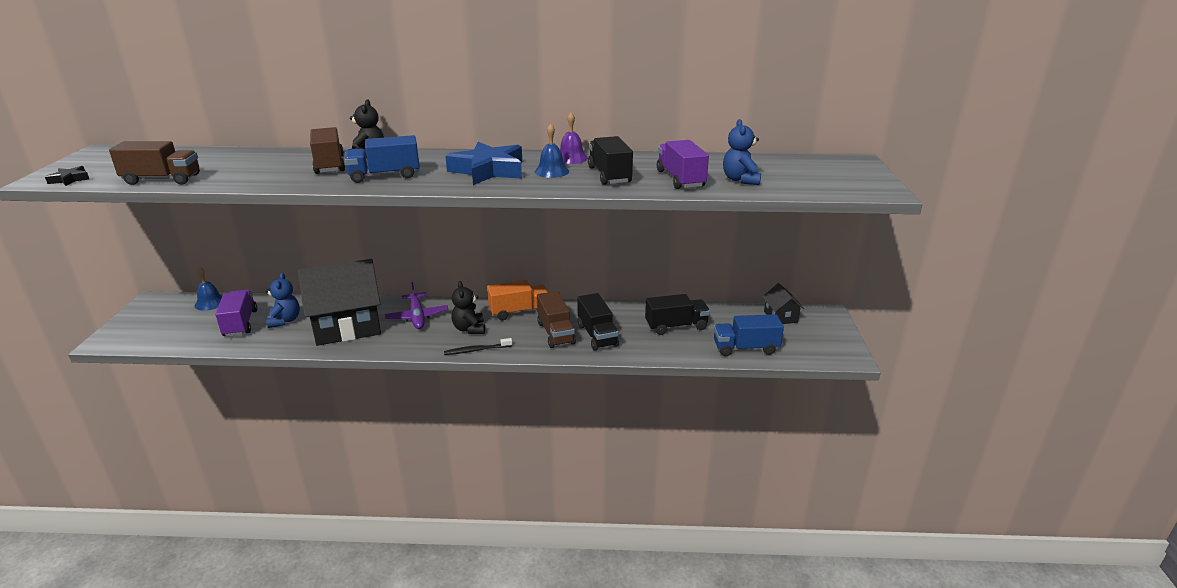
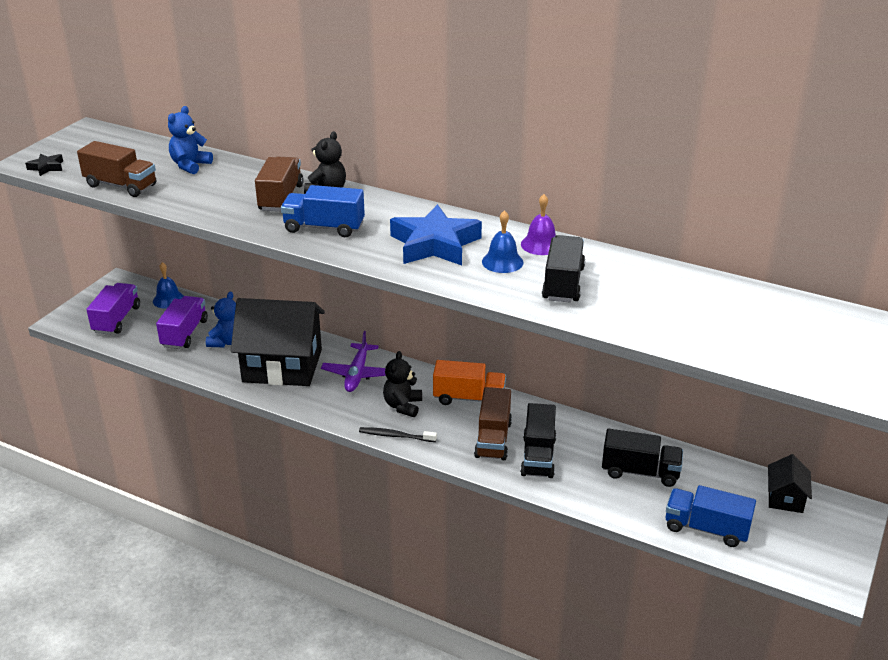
camera: 25 degrees right, 5 degrees up
(680, 179) = (642, 310): purple truck -> purple truck (116, 320)
(740, 180) = (716, 330): blue teddy bear -> blue teddy bear (190, 165)

